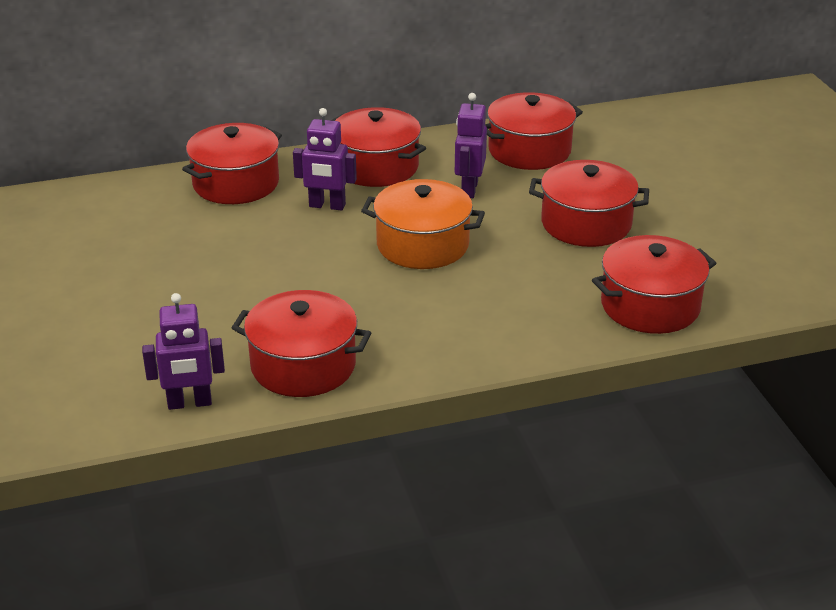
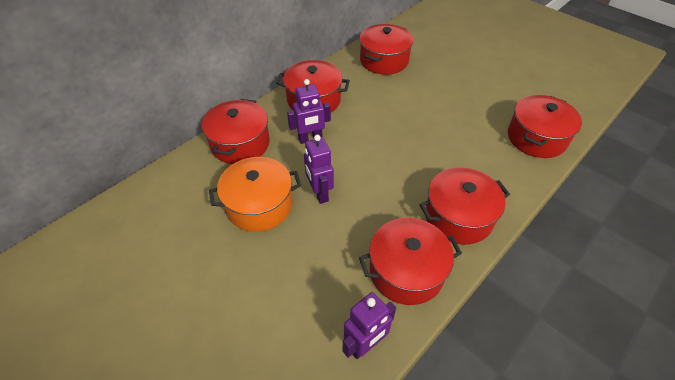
camera: 30 degrees left, 15 degrees up
(422, 245) = (389, 145): orange pot -> orange pot (259, 205)
(469, 189) = (377, 97): purple robot -> purple robot (319, 193)
(586, 223) = (455, 97): red pot -> red pot (458, 217)

